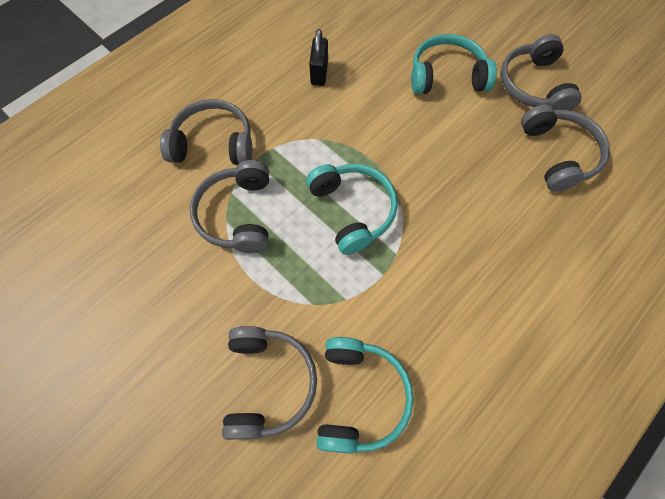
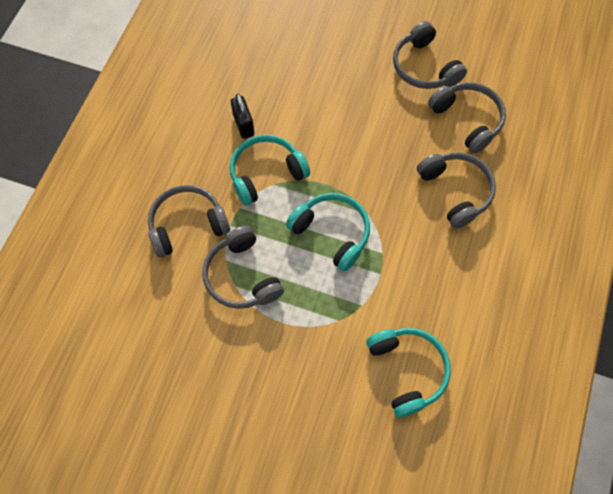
camera: 25 degrees left, 0 degrees up
(268, 383) = (336, 393): grey headphones -> grey headphones (455, 191)
(447, 76) = (351, 86): turquoise headphones -> turquoise headphones (266, 174)

